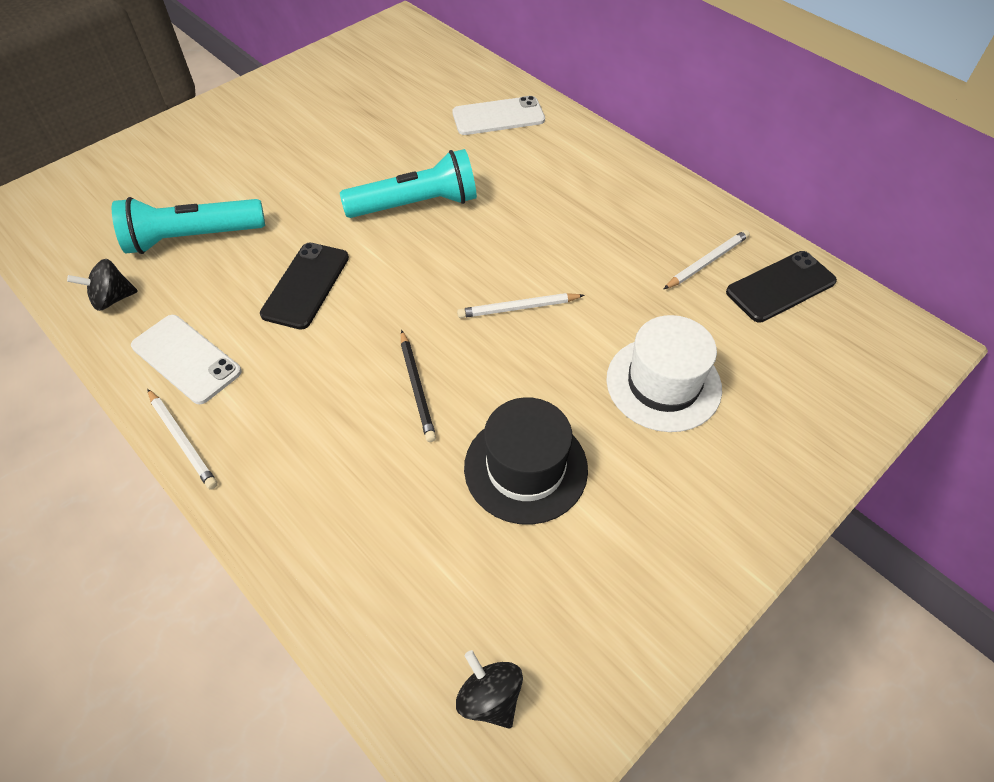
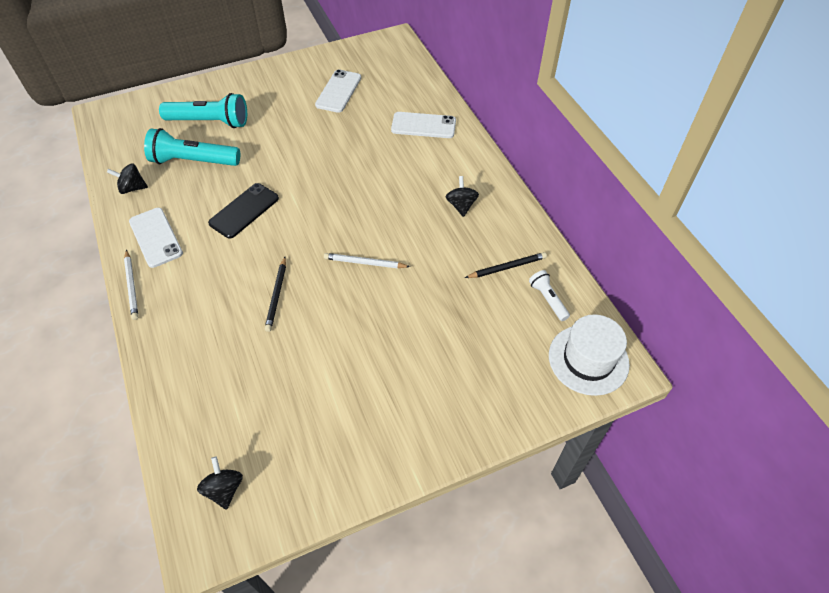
camera: 20 degrees right, 0 degrees up
(359, 100) = (338, 91): none -> white phone
(416, 205) = (337, 175): turquoise flashlight -> turquoise flashlight (209, 122)
(525, 468) = (314, 365): black hat -> none
(604, 201) = (461, 205): none -> black spinning top
(663, 383) = (429, 340): white hat -> white hat (588, 359)
(707, 262) = (507, 267): white pencil -> black pencil
(780, 287) = (548, 299): black phone -> white flashlight

